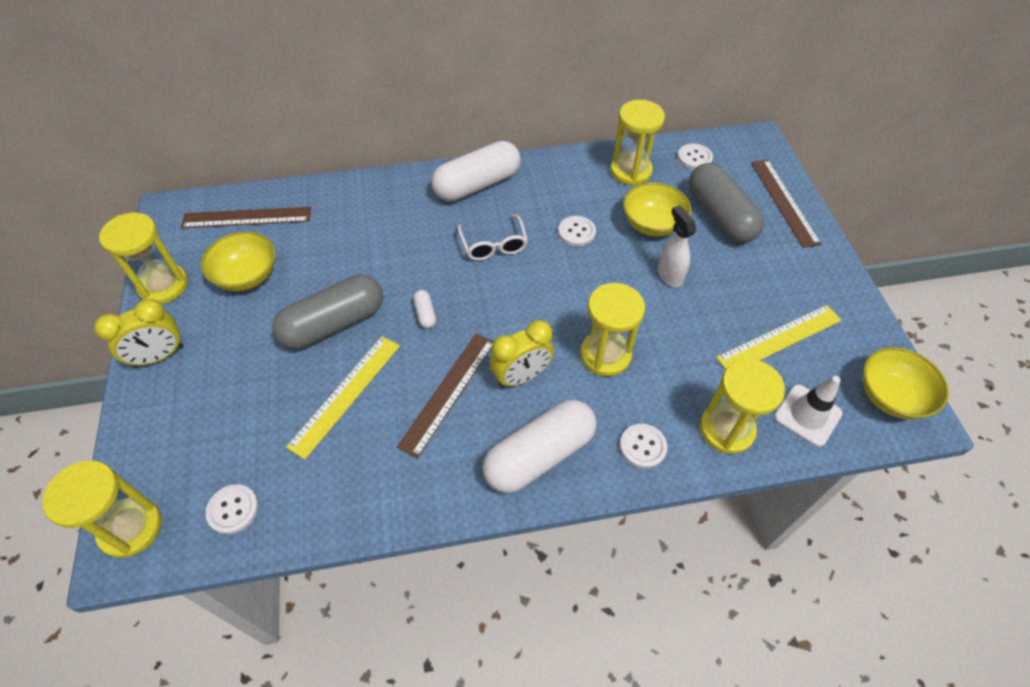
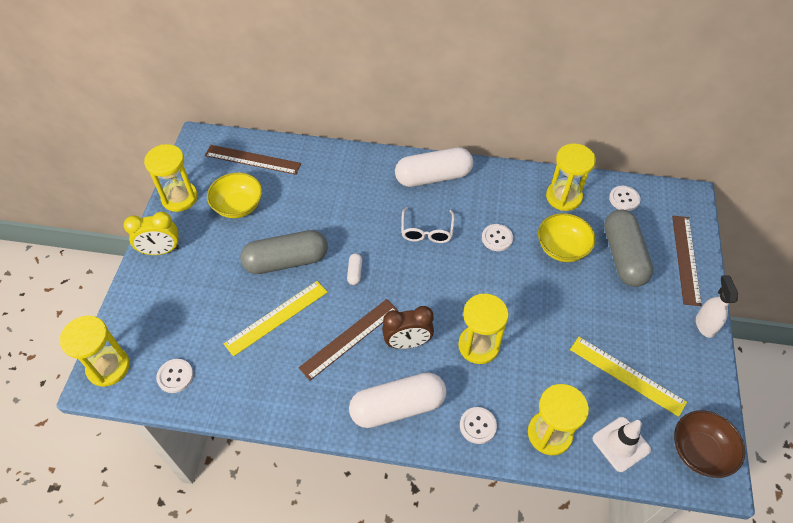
camera: 20 degrees right, 0 degrees up
(521, 376) = (407, 343): yellow clock -> brown clock
(669, 275) = (558, 296): white spray bottle -> white spray bottle (705, 325)
(779, 339) = (626, 375): yellow ruler -> yellow ruler turned 45 degrees clockwise
(890, 396) = (700, 451): yellow bowl -> brown bowl

